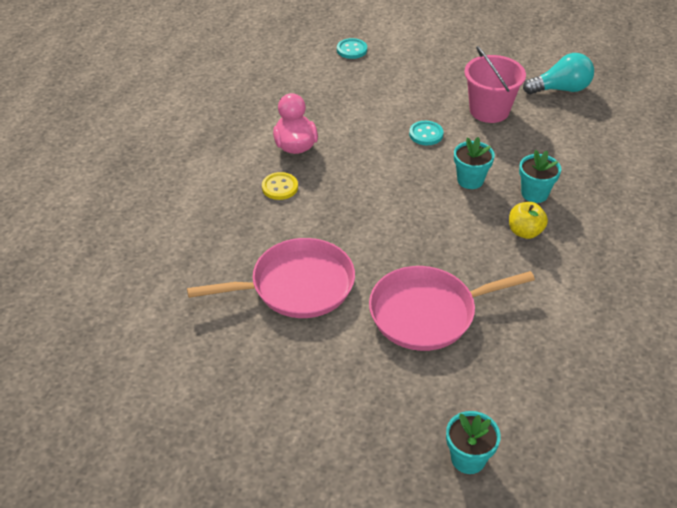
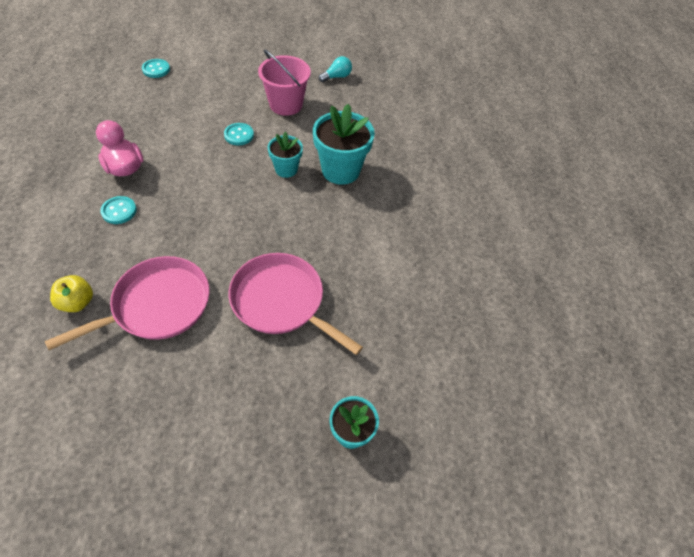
camera: 25 degrees left, 10 degrees up
(280, 187) = (119, 211): yellow button -> turquoise button
(427, 313) = (281, 301): pink pan -> pink pan turned 75 degrees clockwise
(525, 232) = (342, 206): yellow apple -> yellow apple (77, 302)
(534, 193) = (340, 170): turquoise flower pot -> turquoise flower pot, size x1.72
(560, 89) = (337, 77): turquoise light bulb -> turquoise light bulb, size x0.64

